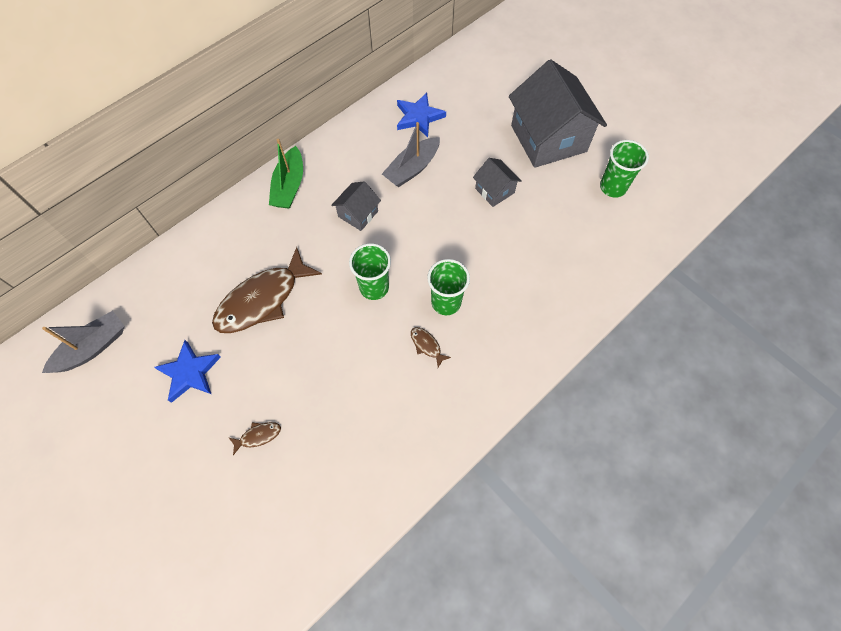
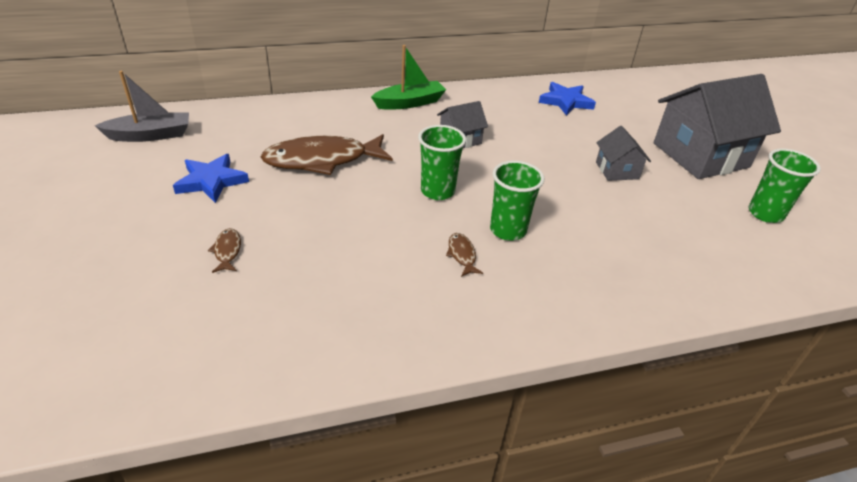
camera: 25 degrees right, 25 degrees down
(258, 436) = (227, 251): brown fish -> brown fish turned 105 degrees counterclockwise
(289, 186) = (409, 103): green boat -> green boat turned 150 degrees counterclockwise
(412, 168) = (537, 129): grey boat -> none
(548, 138) = (700, 155): grey house -> grey house turned 60 degrees clockwise

